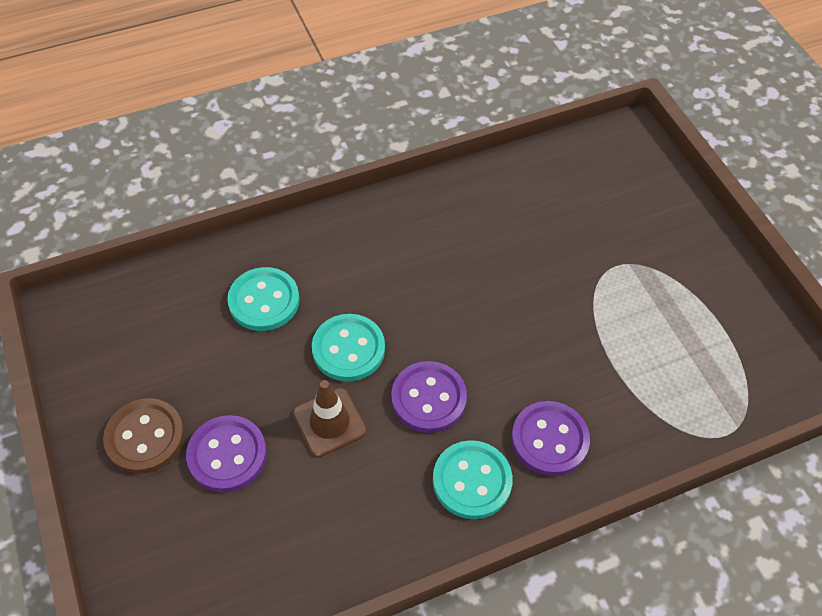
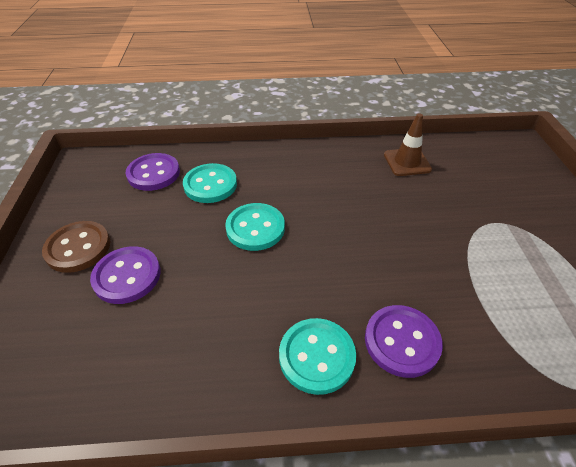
camera: 20 degrees right, 10 degrees down
(329, 422) = (216, 274): brown traffic cone -> brown traffic cone (407, 162)
(428, 398) = (304, 278): purple button -> purple button (153, 173)

